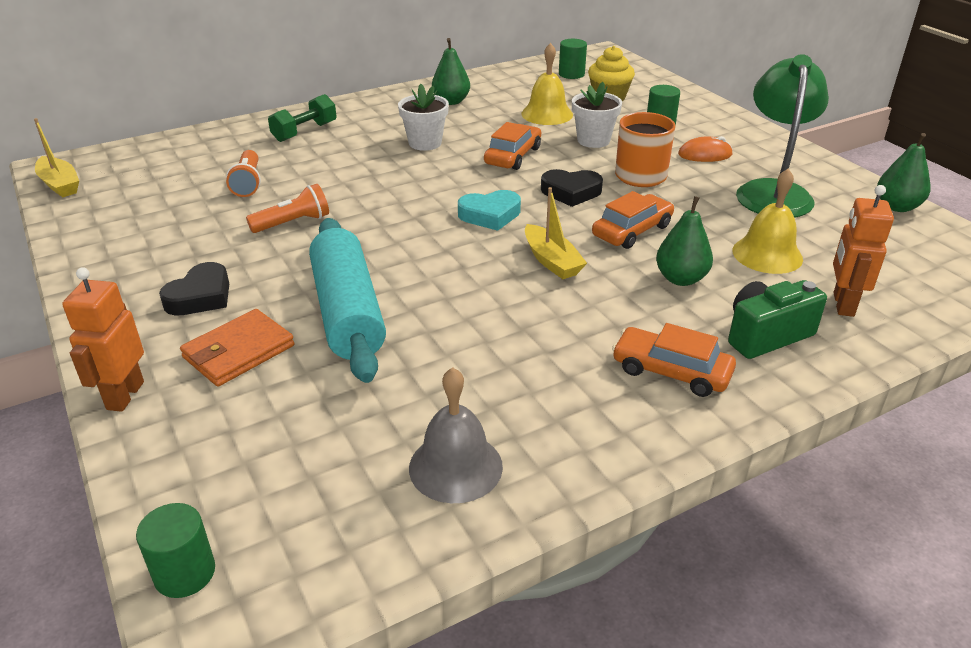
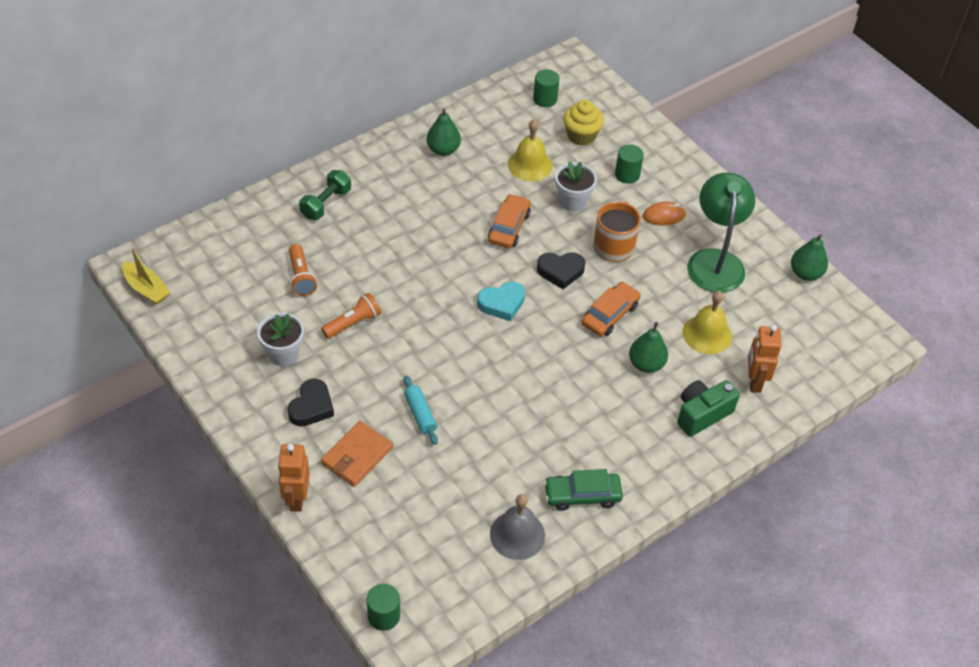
camera: 10 degrees left, 15 degrees up
(348, 312) = (420, 414): turquoise rolling pin -> turquoise rolling pin, size x0.46
(425, 143) = (433, 213): white flower pot -> white flower pot (283, 354)
(551, 261) = (554, 352): yellow boat -> none
(572, 421) = (582, 495): none -> green car
(671, 371) = (641, 450): orange car -> none

